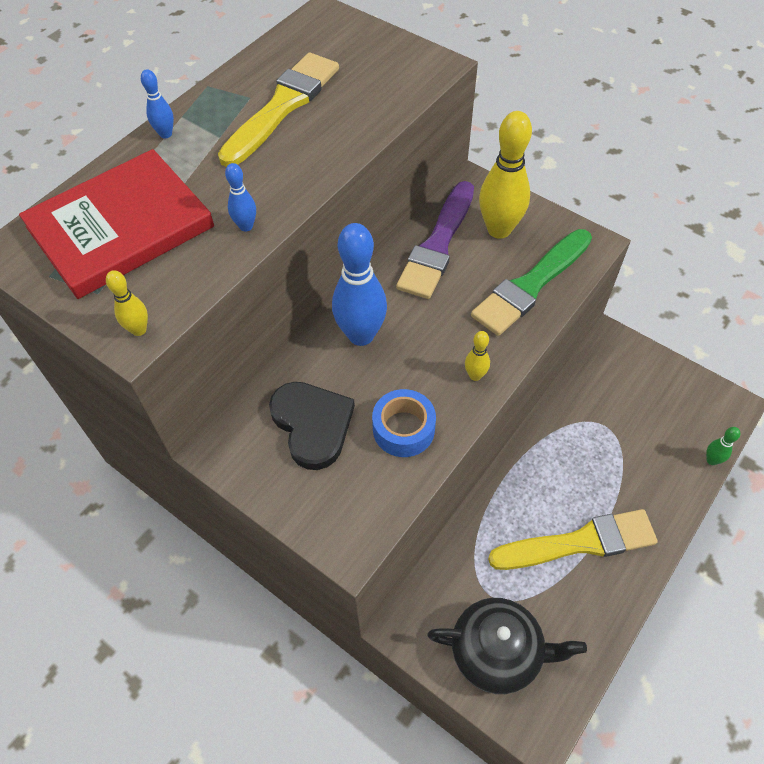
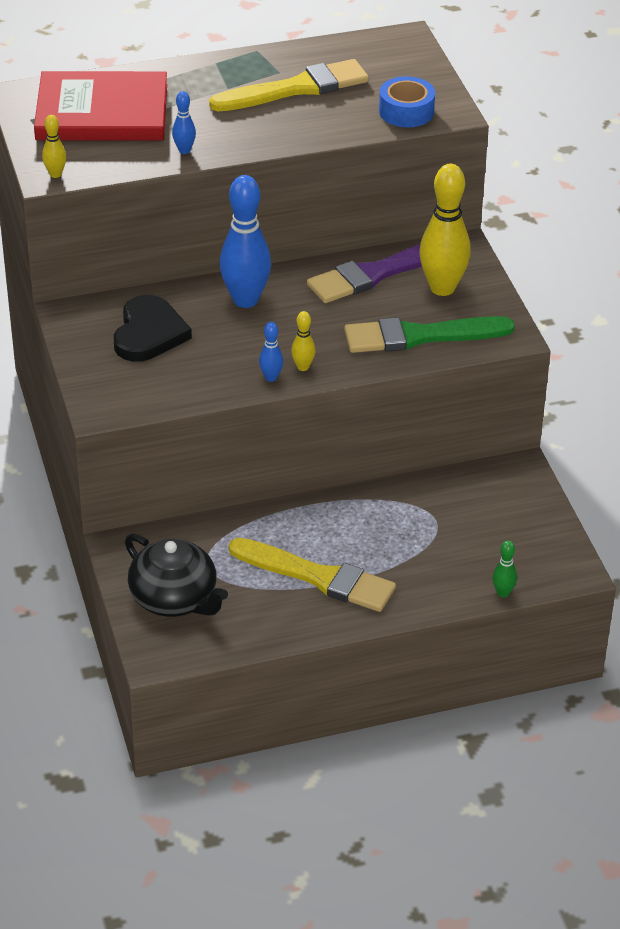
camera: 35 degrees right, 15 degrees down
(166, 134) = (192, 69): blue bowling pin -> blue bowling pin (271, 377)
(403, 429) = (211, 369): blue tape -> blue tape (406, 111)

